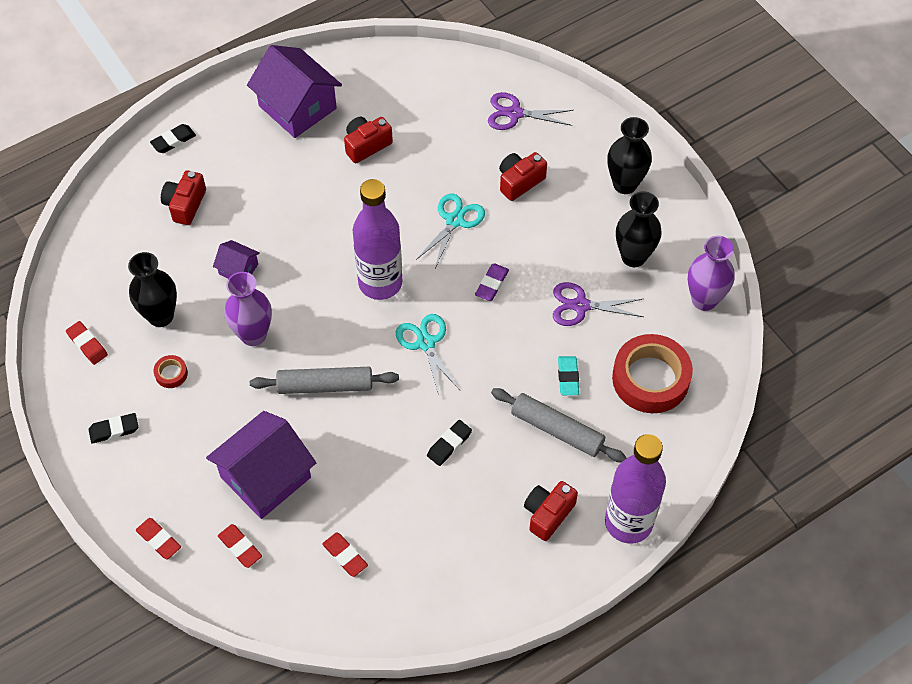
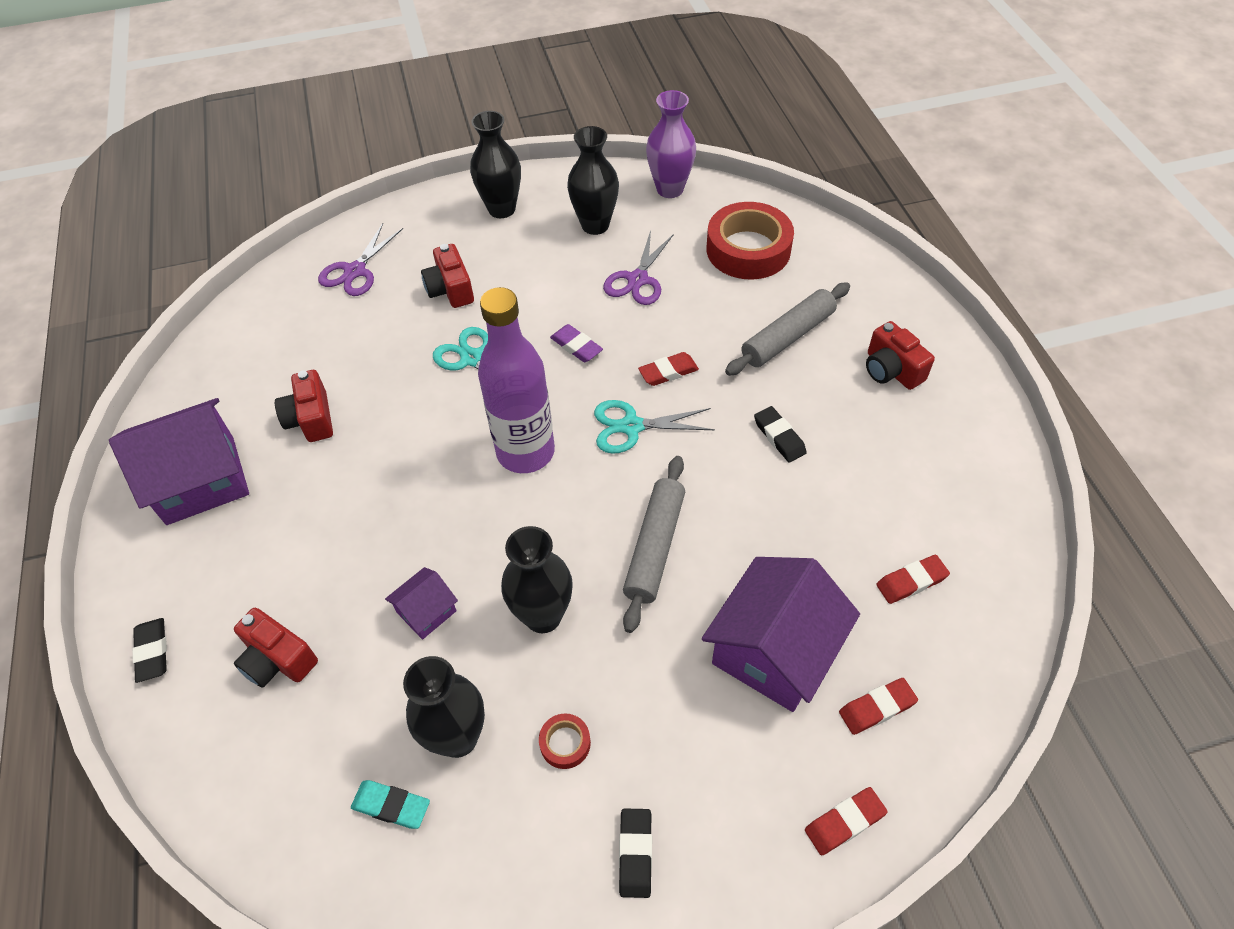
camera: 70 degrees left, 5 degrees down
(87, 344) = (462, 866): red eraser -> red eraser (668, 372)
(253, 335) = (543, 616): purple vase -> black vase
(265, 477) = (774, 650): purple house -> purple house turned 60 degrees clockwise
(568, 377) = (724, 312): turquoise eraser -> turquoise eraser (391, 806)
(628, 522) = (914, 308): purple bottle -> none

